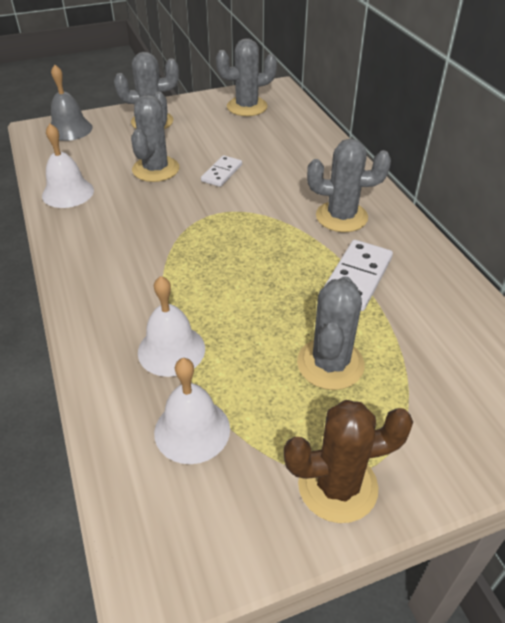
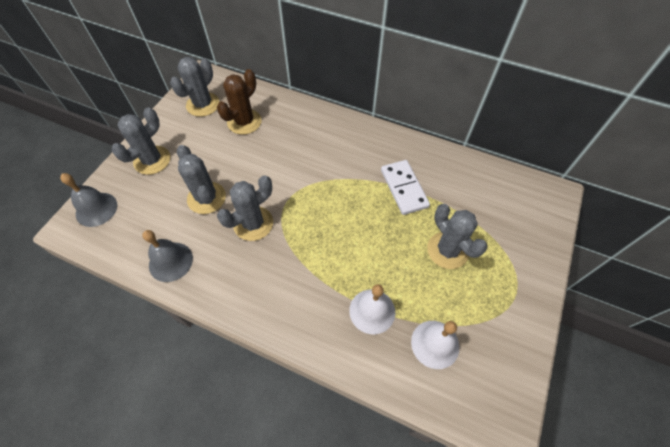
camera: 45 degrees left, 15 degrees up
(68, 193) = (170, 261): white bell -> grey bell
(221, 173) = (252, 170): white domino -> none
(337, 486) = (517, 310): brown cactus -> brown cactus (244, 122)
(341, 217) = (353, 153): grey cactus -> grey cactus (253, 223)

